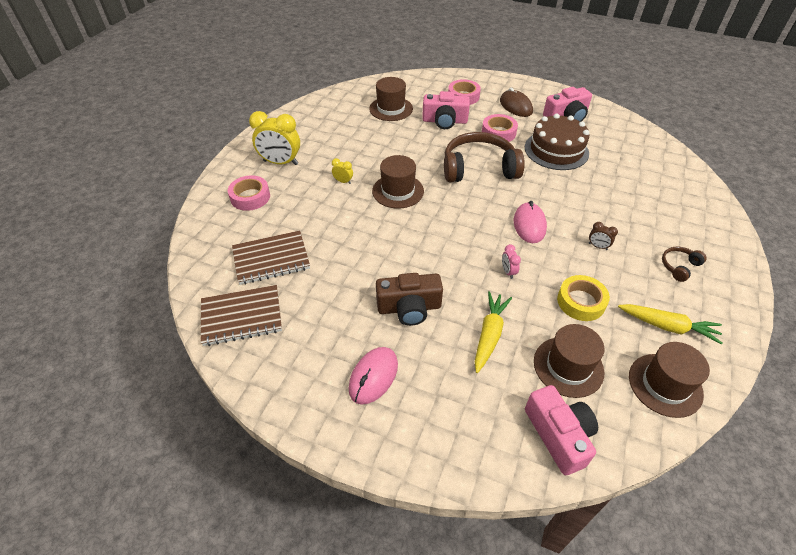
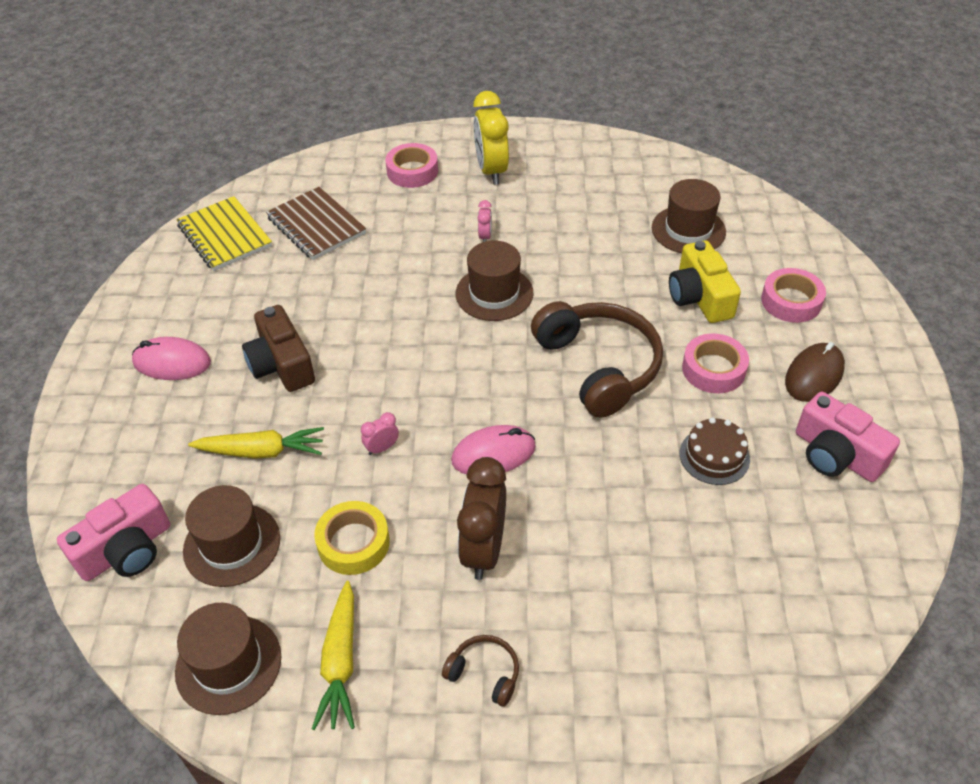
camera: 70 degrees right, 0 degrees up
(242, 317) = (224, 236): brown notebook -> yellow notebook
(343, 181) = (485, 236): yellow clock -> pink clock
(444, 121) = (699, 297): pink camera -> yellow camera
(556, 150) = (714, 456): brown cake -> brown cake, size x0.58
(598, 246) = (483, 550): brown clock -> brown clock, size x2.21

